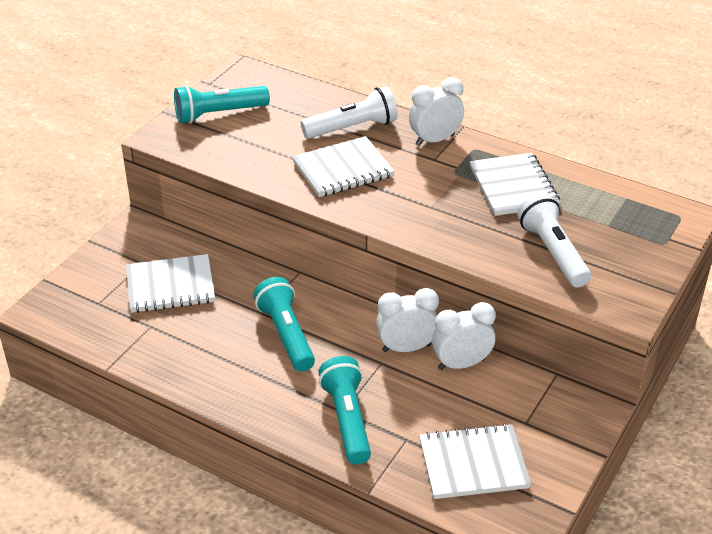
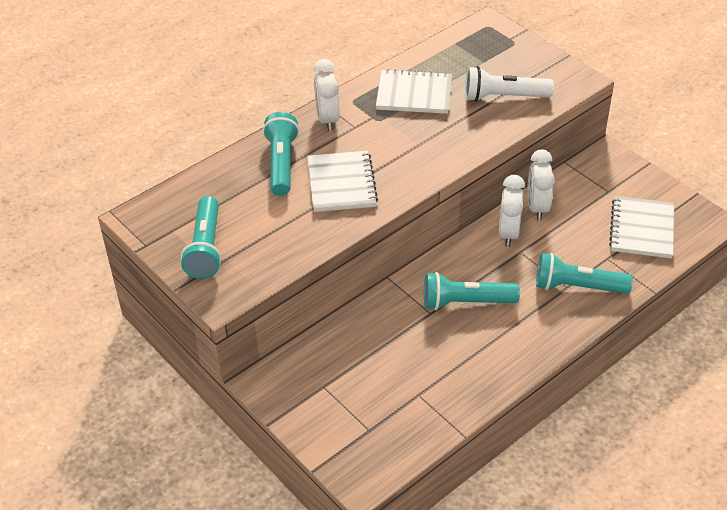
camera: 70 degrees left, 5 degrees up
(170, 286) = (368, 370): white notebook -> none
(352, 128) = (281, 163): white flashlight -> turquoise flashlight

